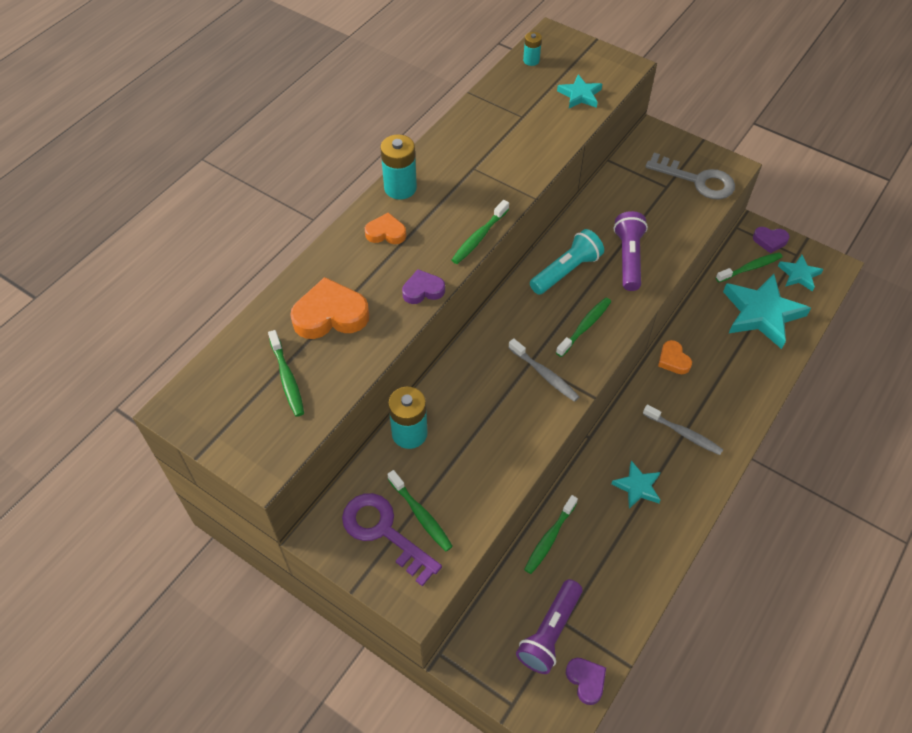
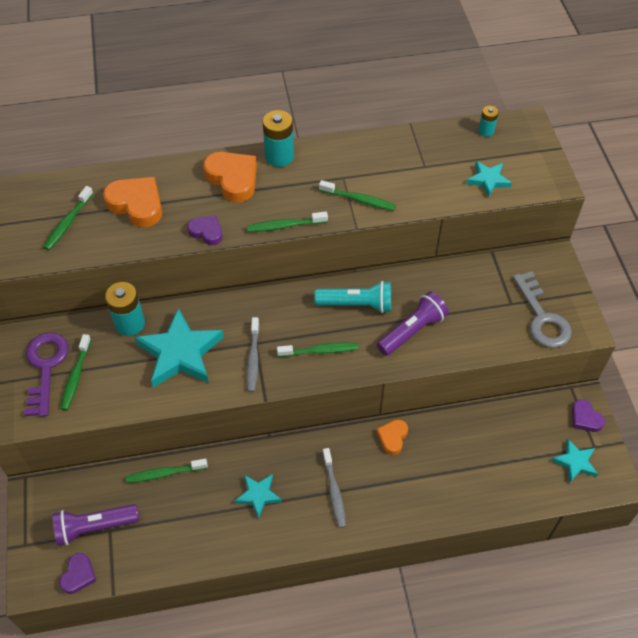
camera: 45 degrees right, 0 degrees up
(386, 233) = (233, 179): orange heart -> orange heart, size x1.74
(750, 268) = (541, 425): green toothbrush -> green toothbrush (359, 200)
(762, 314) = (504, 464): turquoise star -> turquoise star (180, 353)

